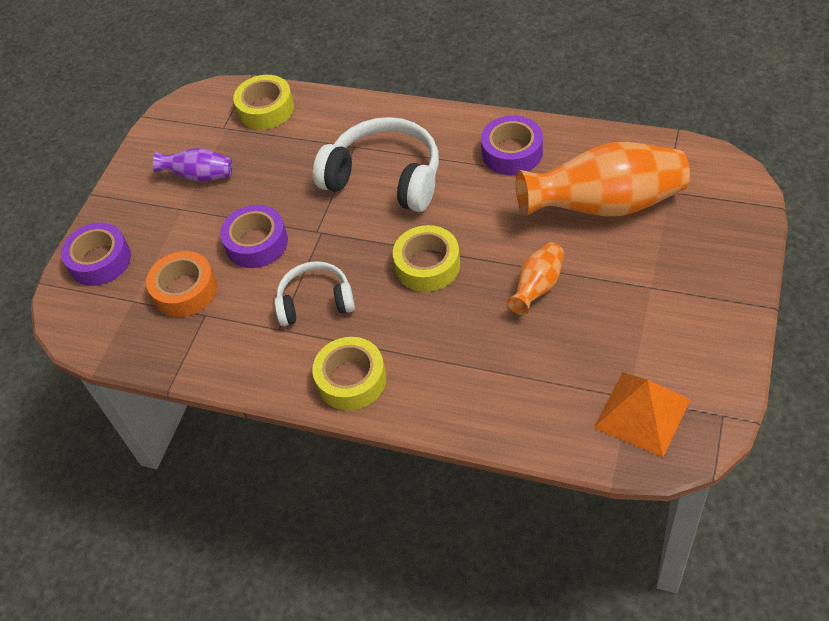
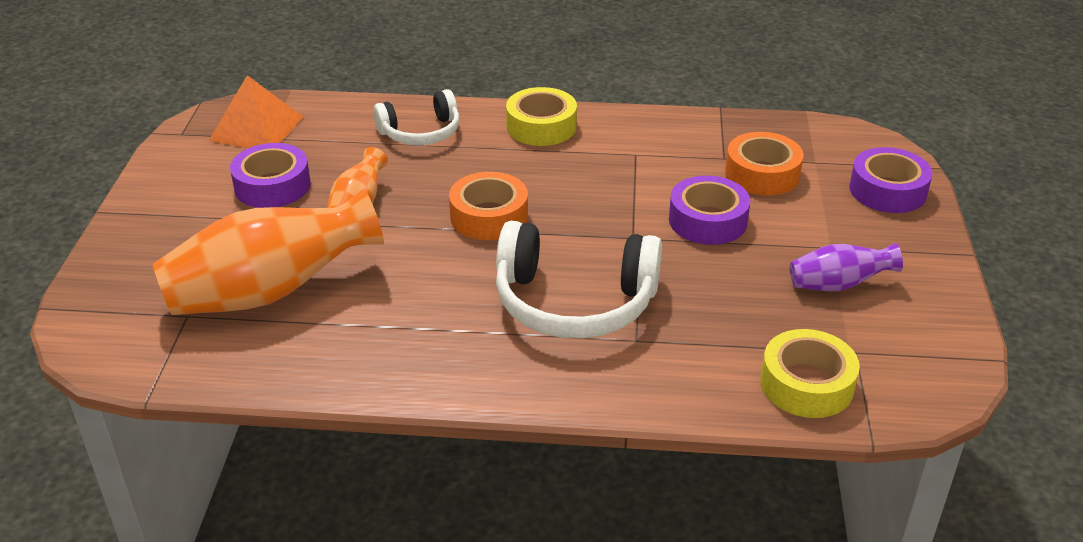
camera: 160 degrees right, 15 degrees down
(315, 301) = (606, 177): white headphones -> white headphones (421, 133)
(427, 265) = (489, 216): yellow tape -> orange tape
(512, 152) = (399, 348): purple tape -> purple tape (272, 186)

